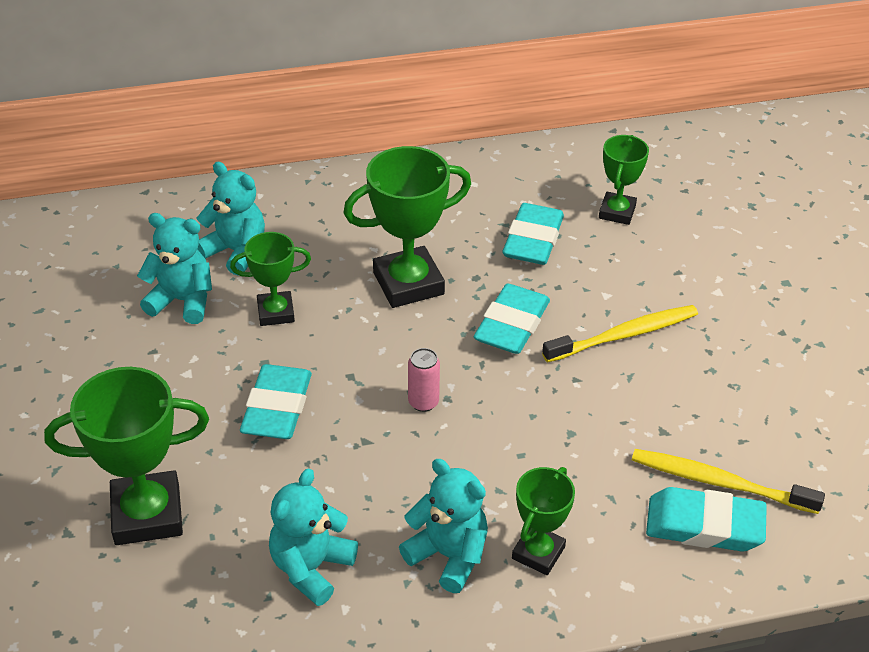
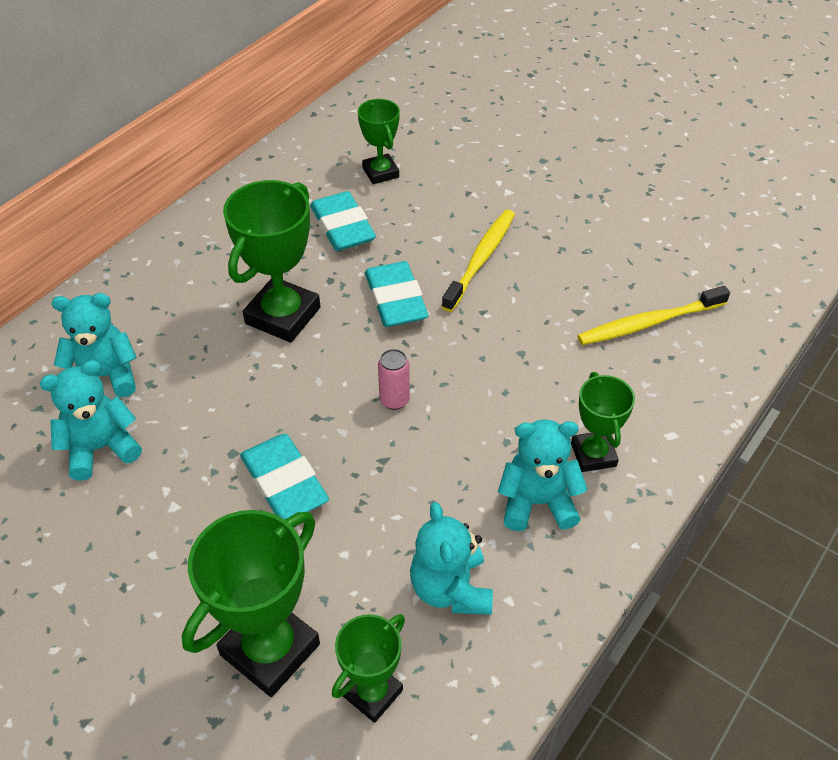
camera: 40 degrees left, 5 degrees up
(276, 312) = (197, 406): green trophy -> green trophy (372, 693)
(704, 525) = (671, 359): turquoise eraser -> none

